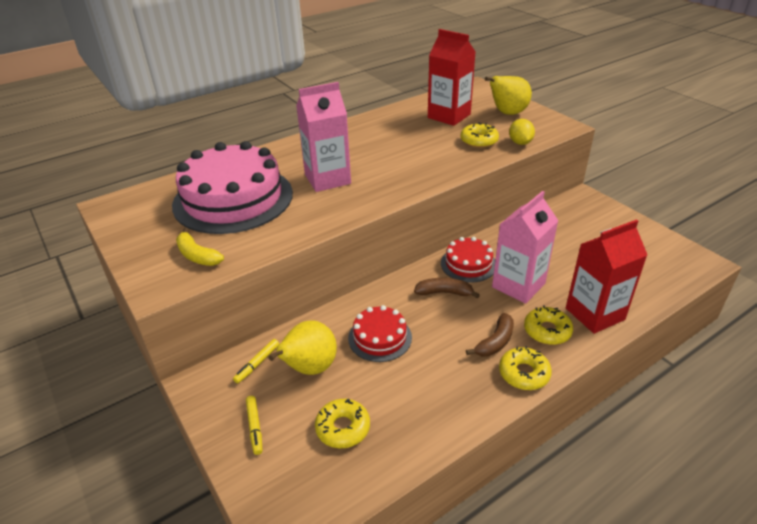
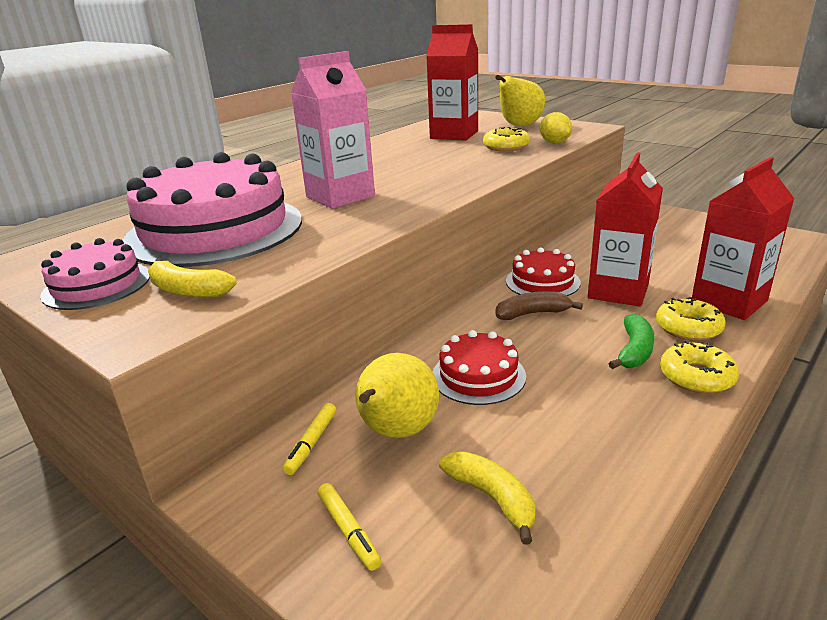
camera: 15 degrees left, 10 degrees down
(149, 238) = (97, 285): none -> pink cake
(343, 428) = (492, 498): yellow donut -> yellow banana
(495, 342) = (634, 351): brown banana -> green banana
(518, 285) = (618, 291): pink carton -> red carton

